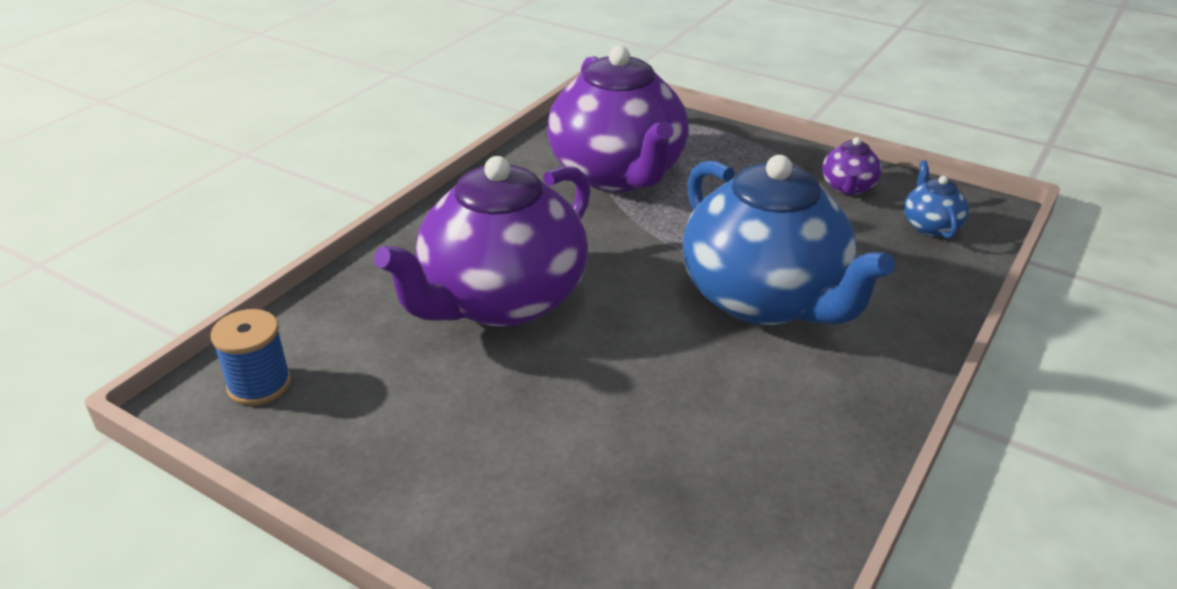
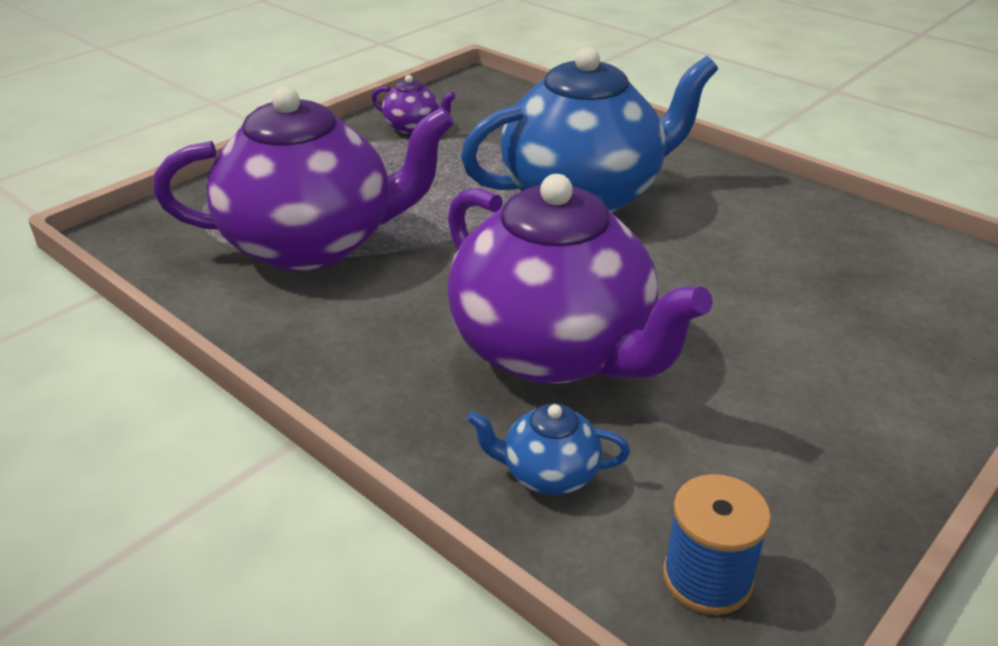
camera: 80 degrees left, 0 degrees up
(930, 226) = (492, 107): blue teapot -> blue teapot (548, 474)

